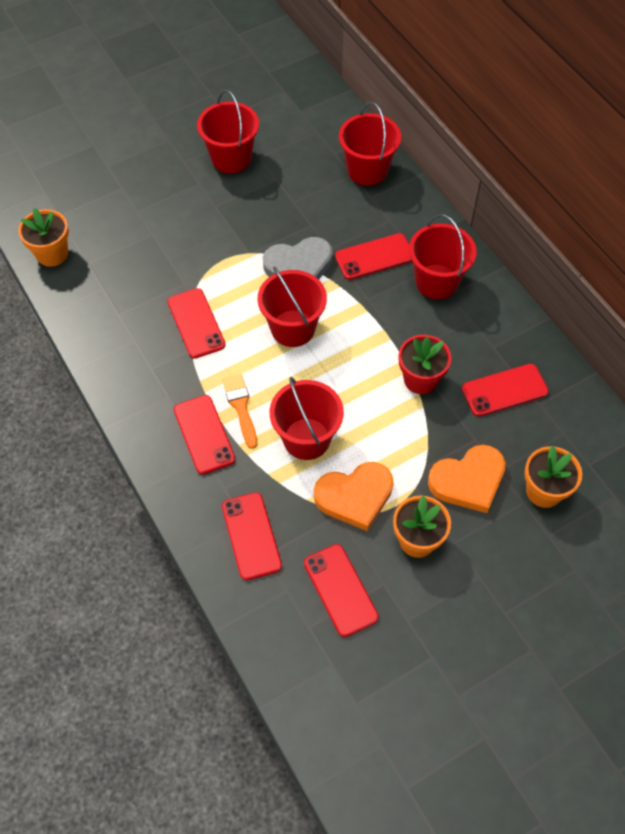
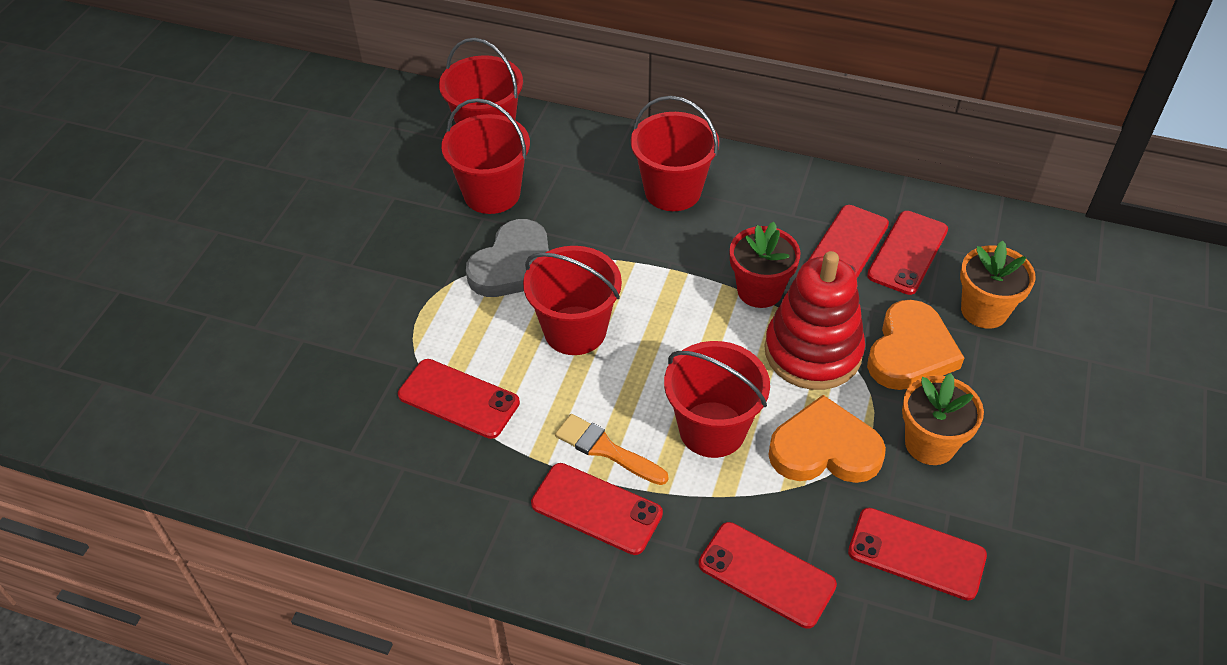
camera: 40 degrees left, 10 degrees down
(52, 254) = (188, 444): orange flower pot -> none
(231, 158) = (318, 207): red bucket -> red bucket (492, 194)
(355, 496) = (824, 449): orange heart -> orange heart turned 120 degrees counterclockwise
(374, 257) = (584, 207): red phone -> red phone (907, 252)
(410, 438) = (813, 352): none -> red stacking toy

